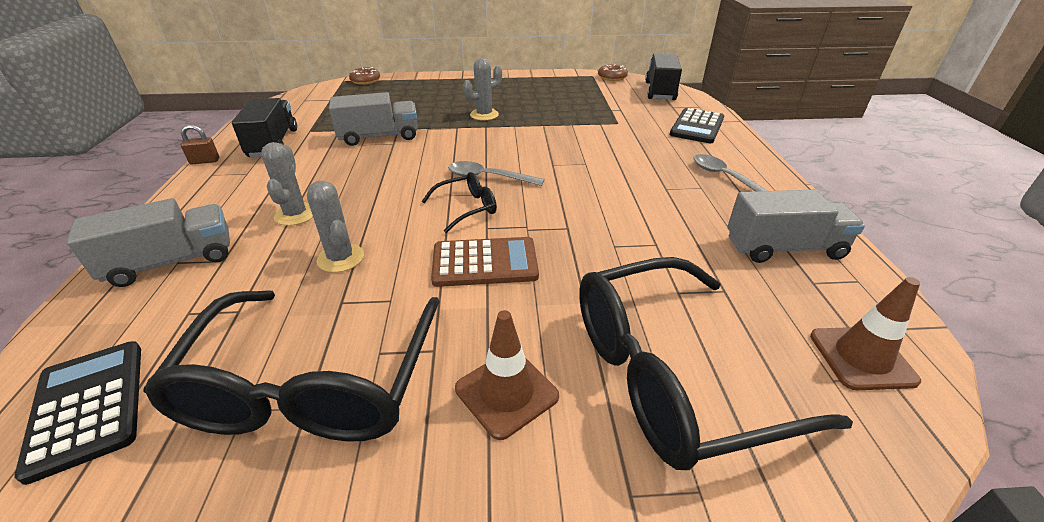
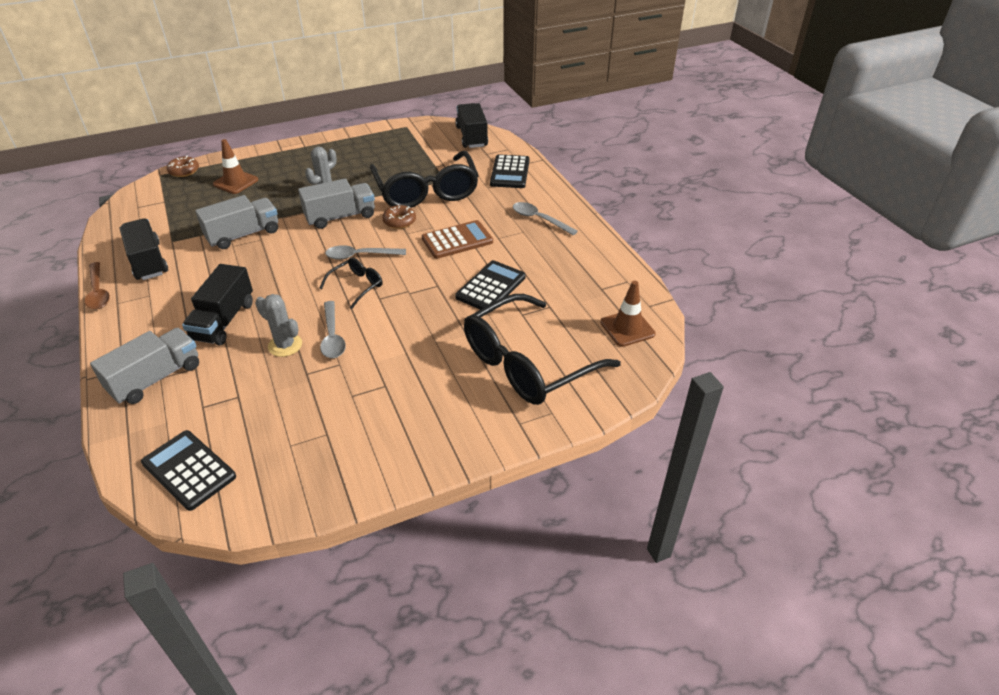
camera: 20 degrees left, 5 degrees up
(205, 161) = (98, 292): brown padlock -> brown spoon
(295, 214) = (224, 321): grey cactus -> black truck
(312, 385) = (322, 422): black glasses -> black glasses (426, 192)
(403, 261) = (332, 337): none -> grey spoon
(485, 263) = (390, 324): brown calculator -> brown calculator (457, 240)
(506, 392) = (439, 396): brown traffic cone -> brown traffic cone (235, 182)
(612, 77) = (424, 126): brown donut -> brown donut (399, 221)
(640, 245) = (491, 287): none -> black calculator
(784, 248) = (582, 268): grey truck -> grey truck (340, 217)

